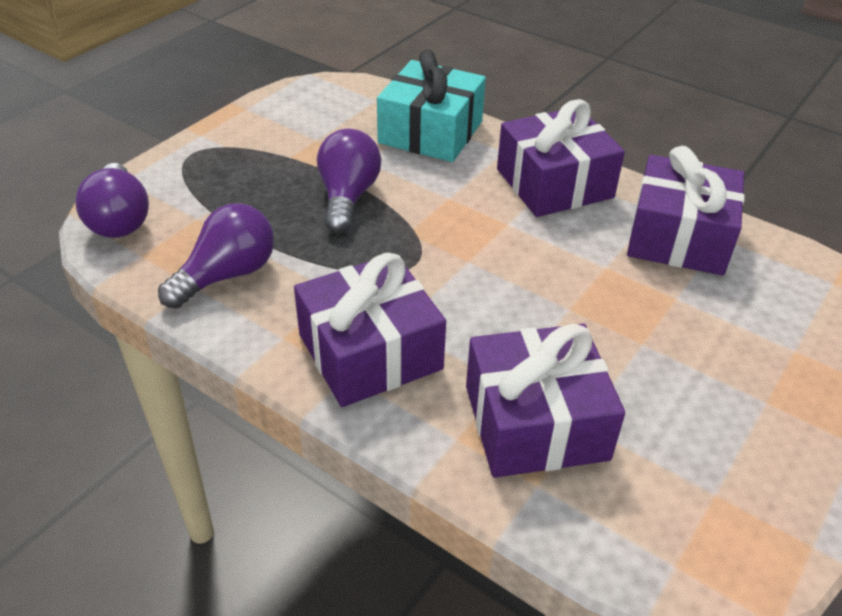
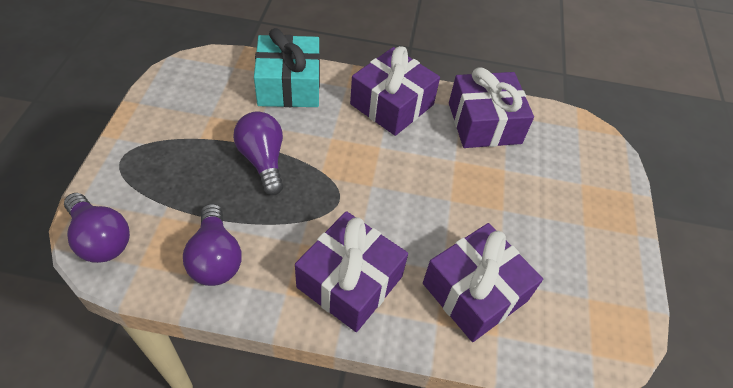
camera: 30 degrees left, 10 degrees up
(227, 275) = (216, 258): purple light bulb -> purple light bulb turned 150 degrees clockwise

